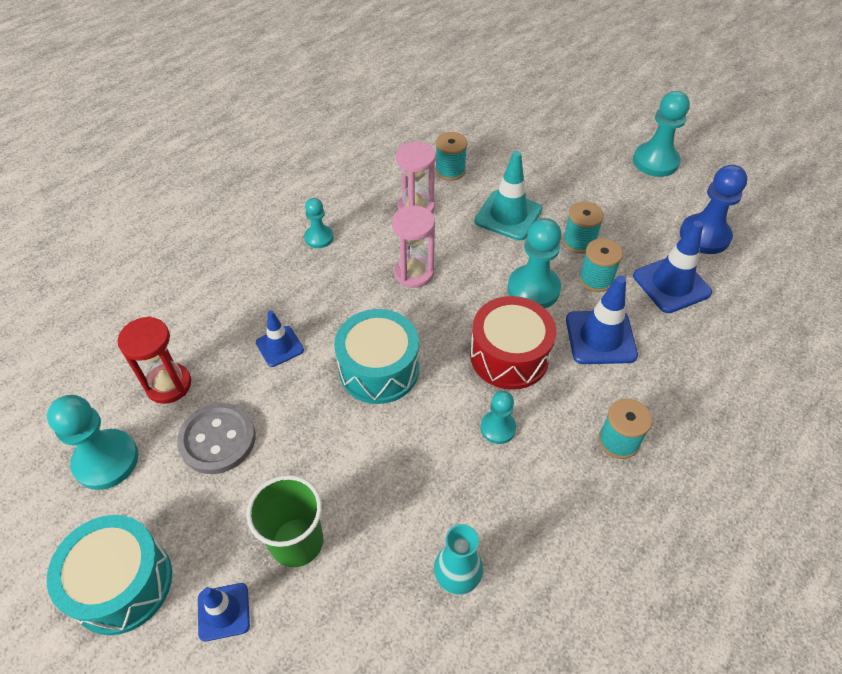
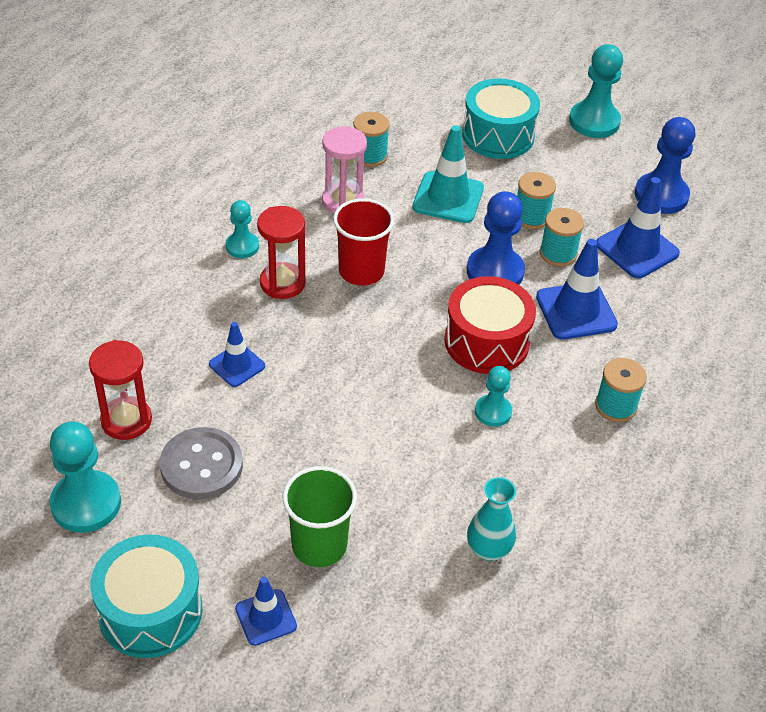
camera: 15 degrees left, 5 degrees down
(342, 275) = (282, 283): none -> red hourglass
(379, 369) = (353, 373): turquoise drum -> turquoise drum (498, 135)
(414, 273) = (361, 271): pink hourglass -> red cup
(533, 289) = (495, 271): turquoise pawn -> blue pawn

